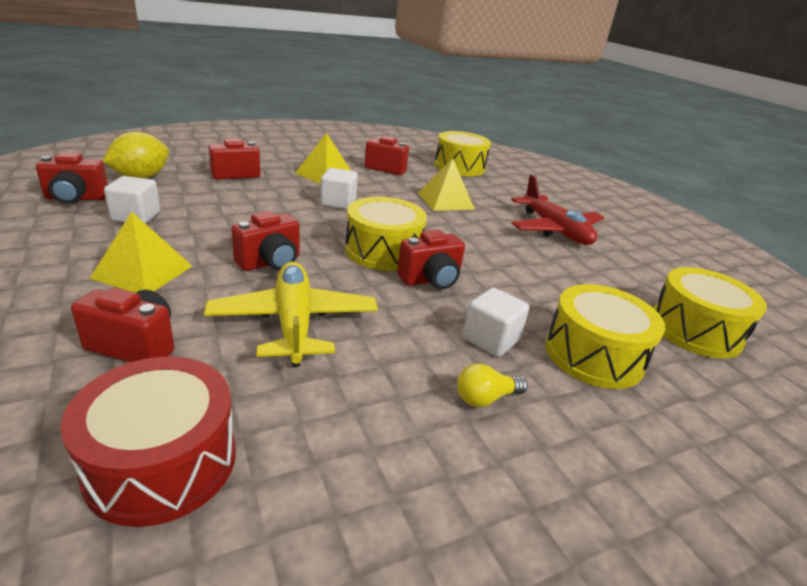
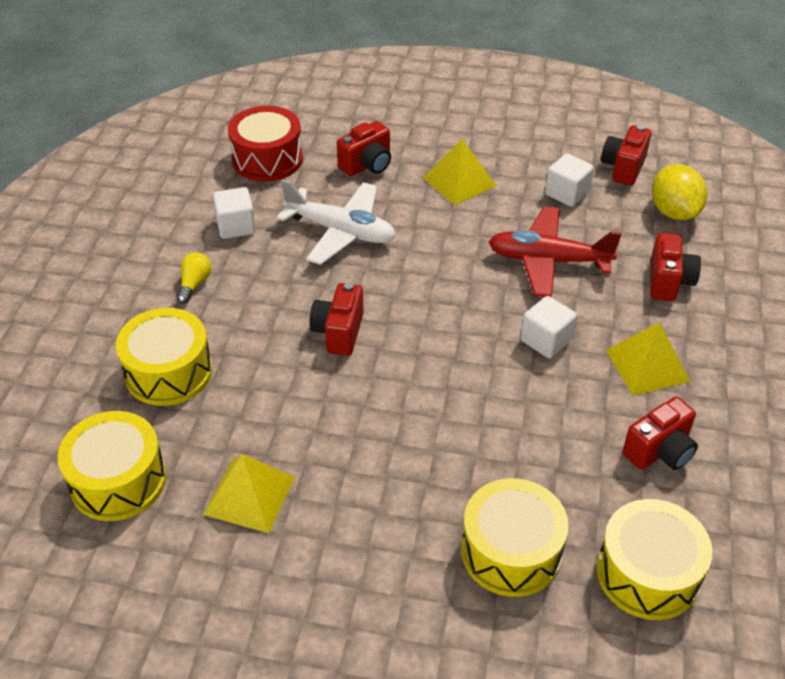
camera: 130 degrees right, 15 degrees up
(270, 262) = (434, 246): red camera -> none
(294, 322) = (341, 231): yellow plane -> white plane
(383, 251) = (410, 325): yellow drum -> yellow drum (511, 551)
(445, 201) = (509, 456): yellow pyramid -> yellow pyramid (249, 495)
(490, 339) = (238, 322): white cube -> white cube (236, 226)
(554, 230) = (362, 529): red plane -> red plane (548, 260)

